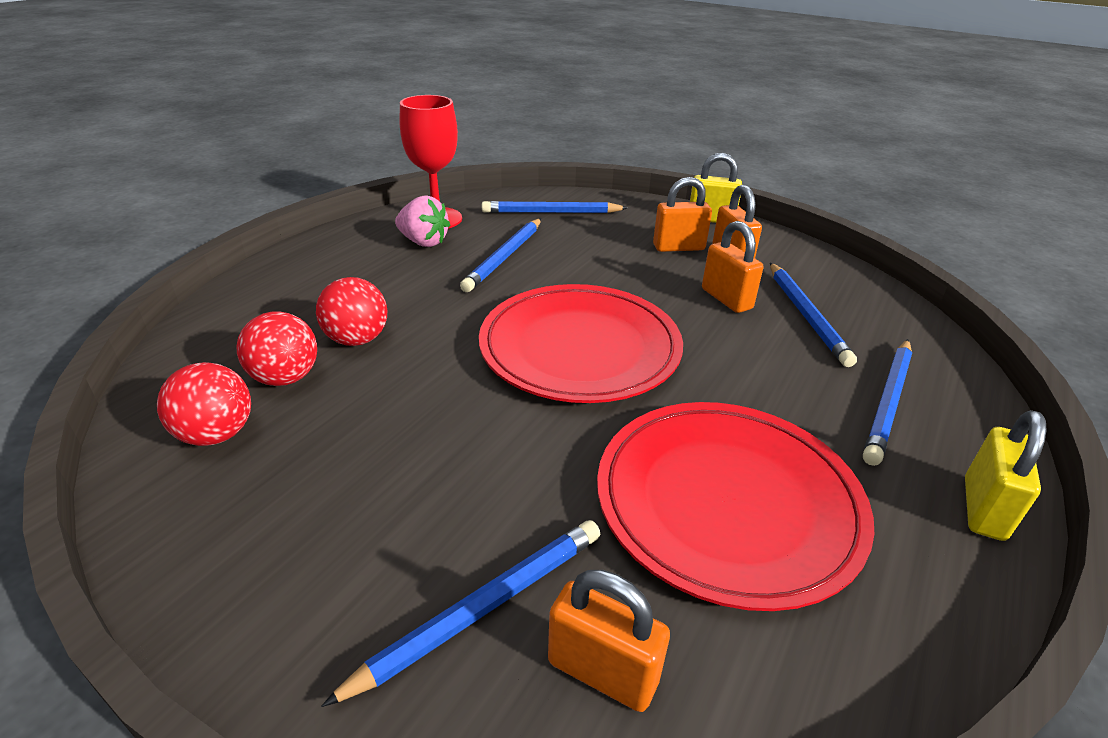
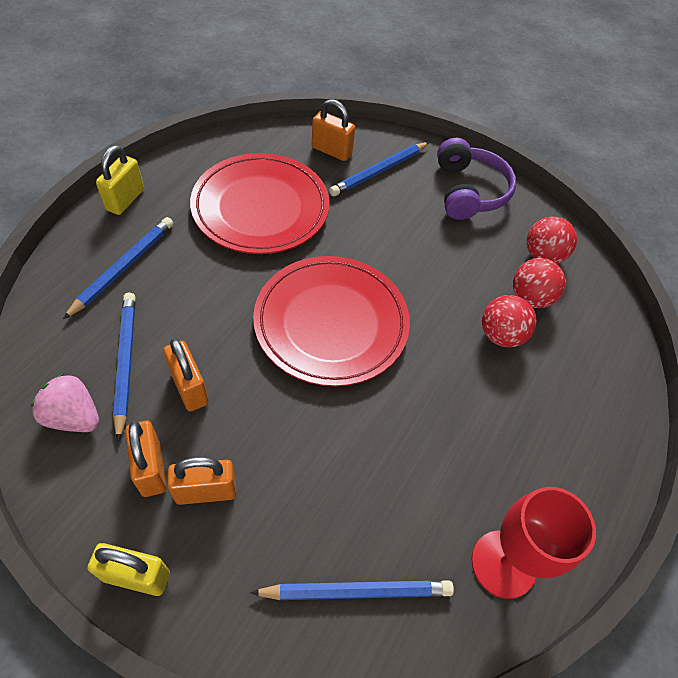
camera: 175 degrees right, 20 degrees up
(282, 562) = (469, 191): none -> purple headphones
(423, 242) = (500, 498): pink strawberry -> pink strawberry (73, 416)
(504, 257) = (405, 465): blue pencil -> none

